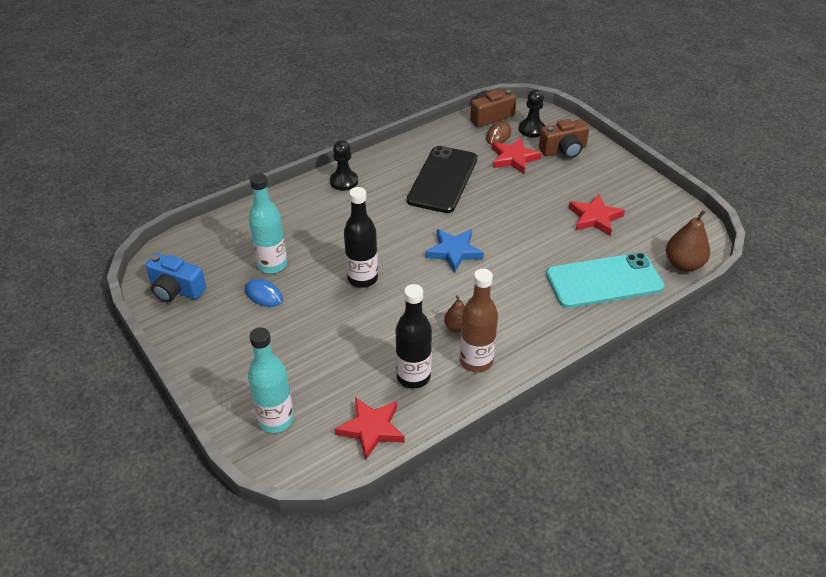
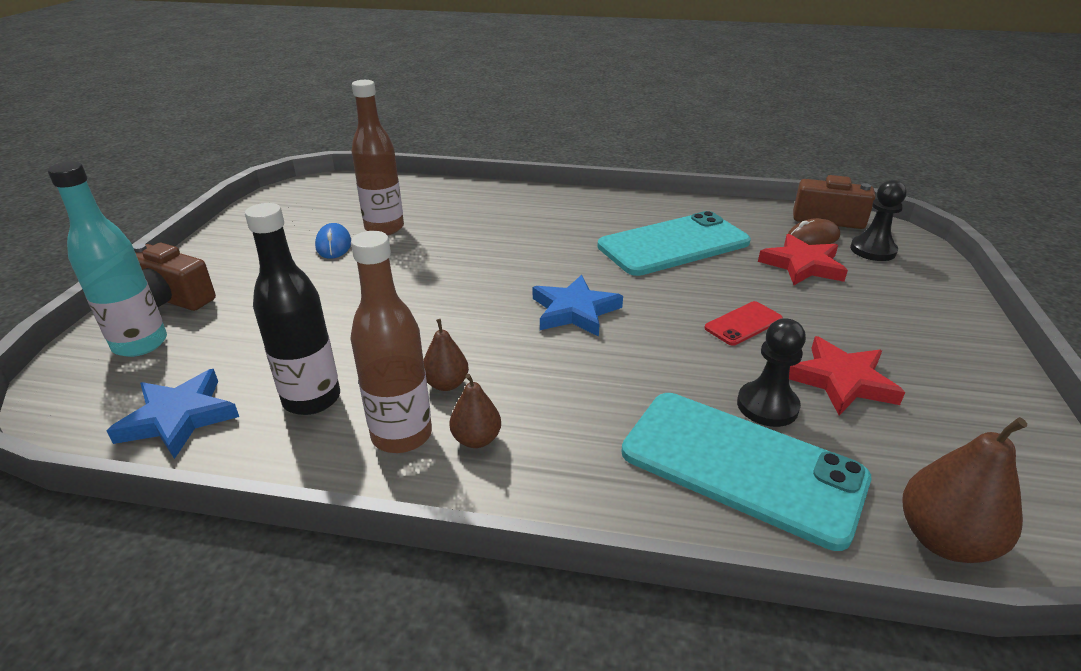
camera: 45 degrees right, 10 degrees down
(176, 290) = (285, 207): blue camera -> none
(272, 264) = (384, 228): turquoise bottle -> brown bottle
(344, 181) = (563, 202): black pawn -> black pawn (767, 406)
(362, 278) = (437, 280): black bottle -> none
(371, 429) = (179, 417): red star -> blue star
(443, 179) = (673, 244): black phone -> turquoise phone
(506, 340) = (476, 439): none -> brown pear
(530, 211) = (743, 323): none -> red phone
(564, 150) = (896, 288): brown camera -> brown camera (171, 299)

